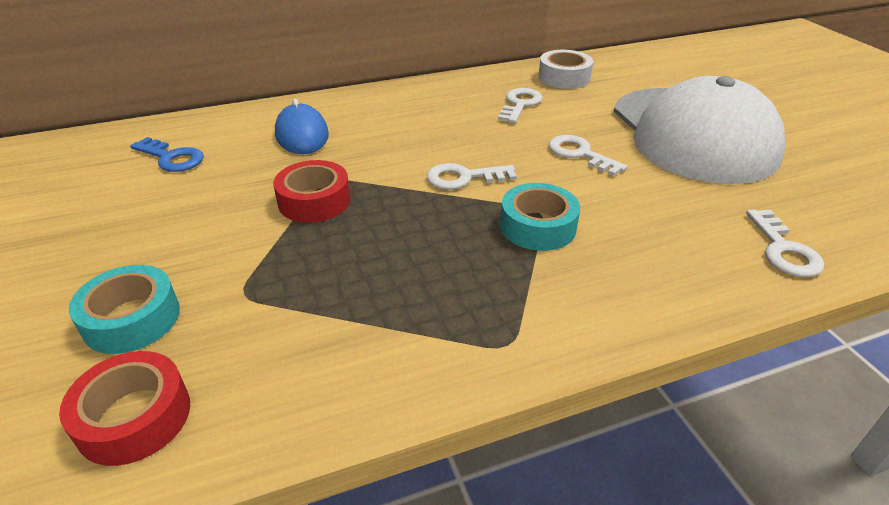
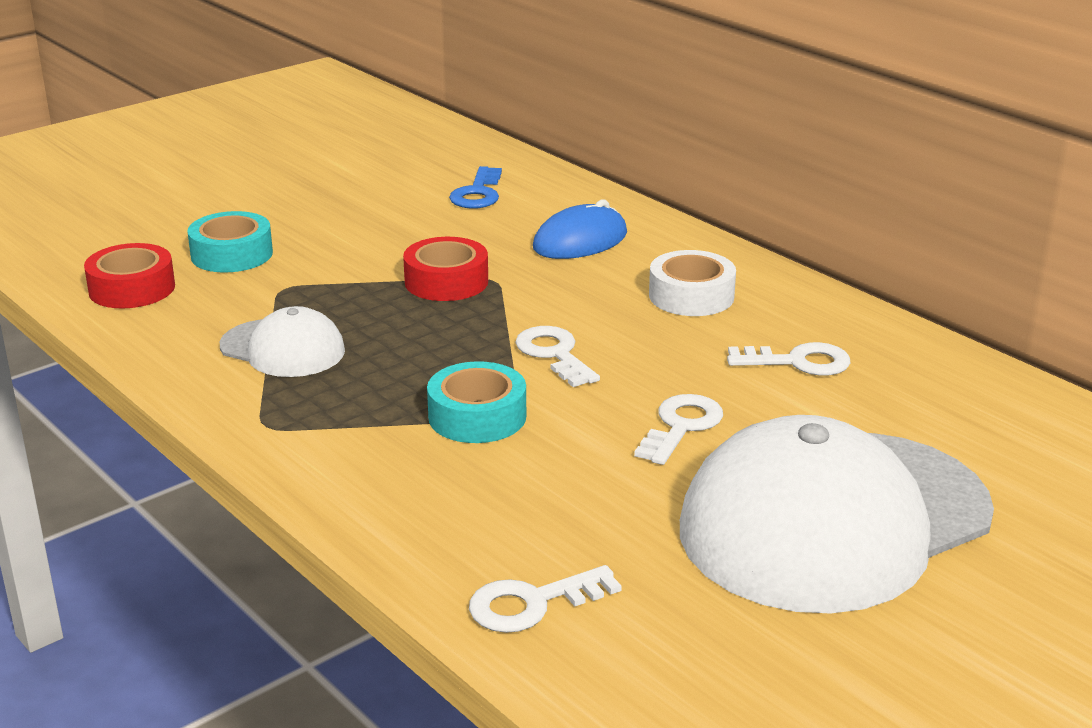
camera: 70 degrees right, 10 degrees down
(368, 312) = (283, 349): none -> white cap
(564, 77) = (940, 386): white tape -> white tape (691, 296)

